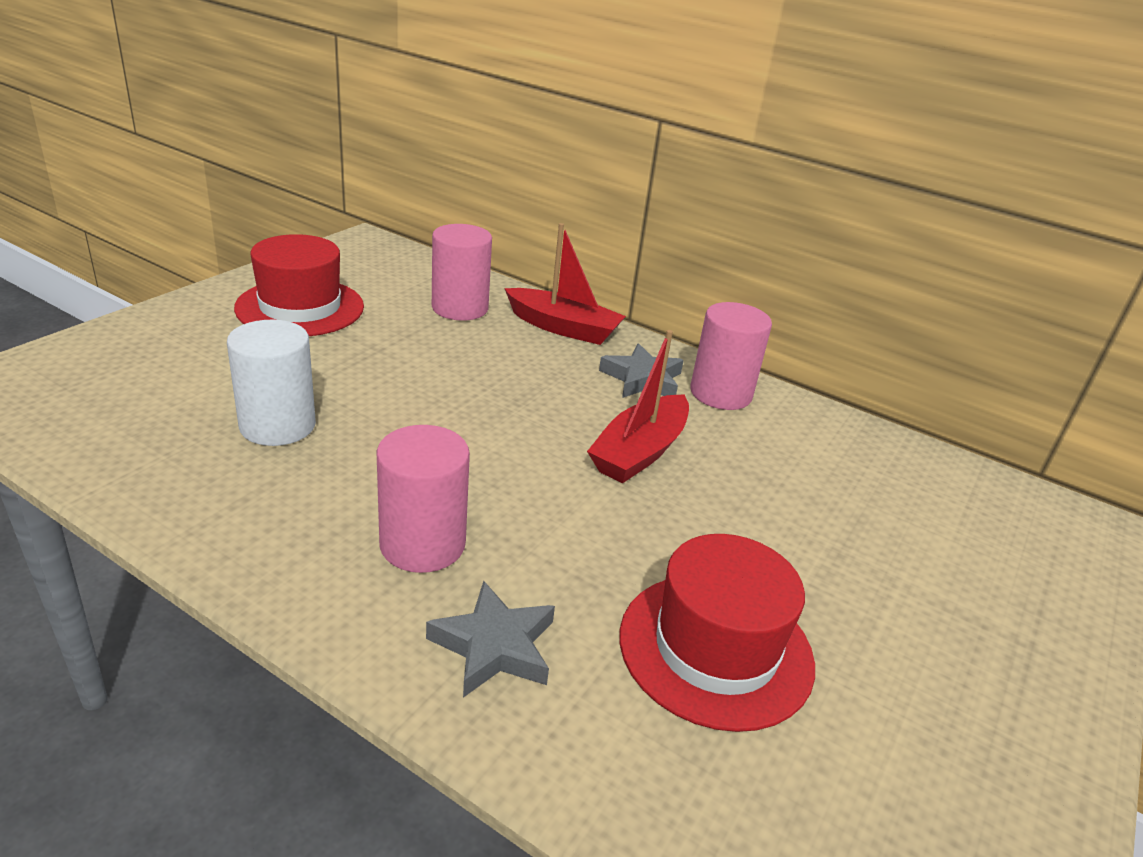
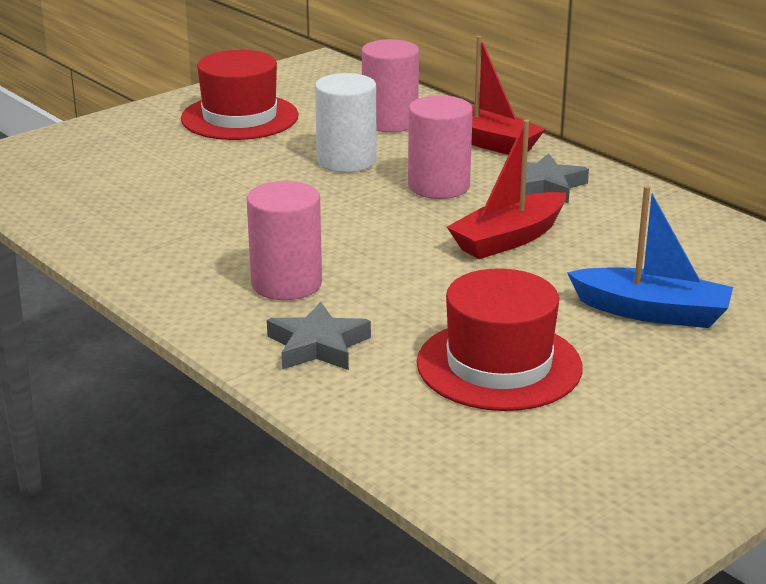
camera: 20 degrees right, 5 degrees down
(277, 425) = (195, 201): white cylinder -> white cylinder (346, 161)
(721, 393) = (620, 201): pink cylinder -> pink cylinder (438, 186)
(828, 542) = (652, 312): none -> blue boat

